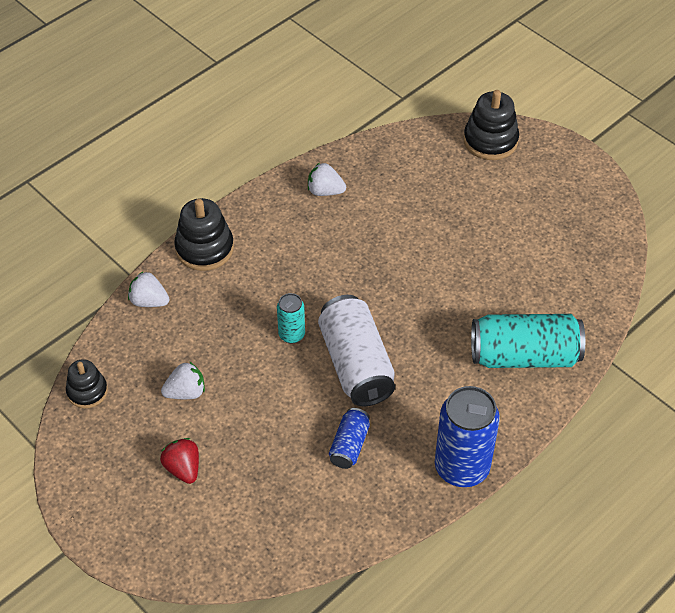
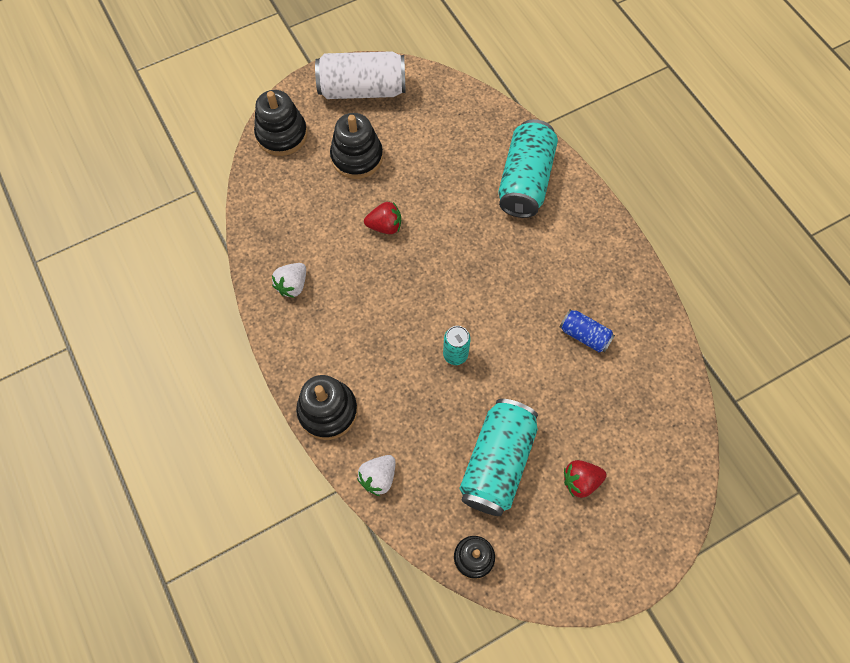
camera: 75 degrees left, 15 degrees up
(186, 392) = (497, 462): white strawberry -> turquoise can
(356, 364) = (501, 309): white can -> white can (362, 89)
(417, 246) = (385, 226): none -> red strawberry
(461, 467) = (623, 257): blue can -> none
(490, 205) = (357, 157): none -> black stacking toy

